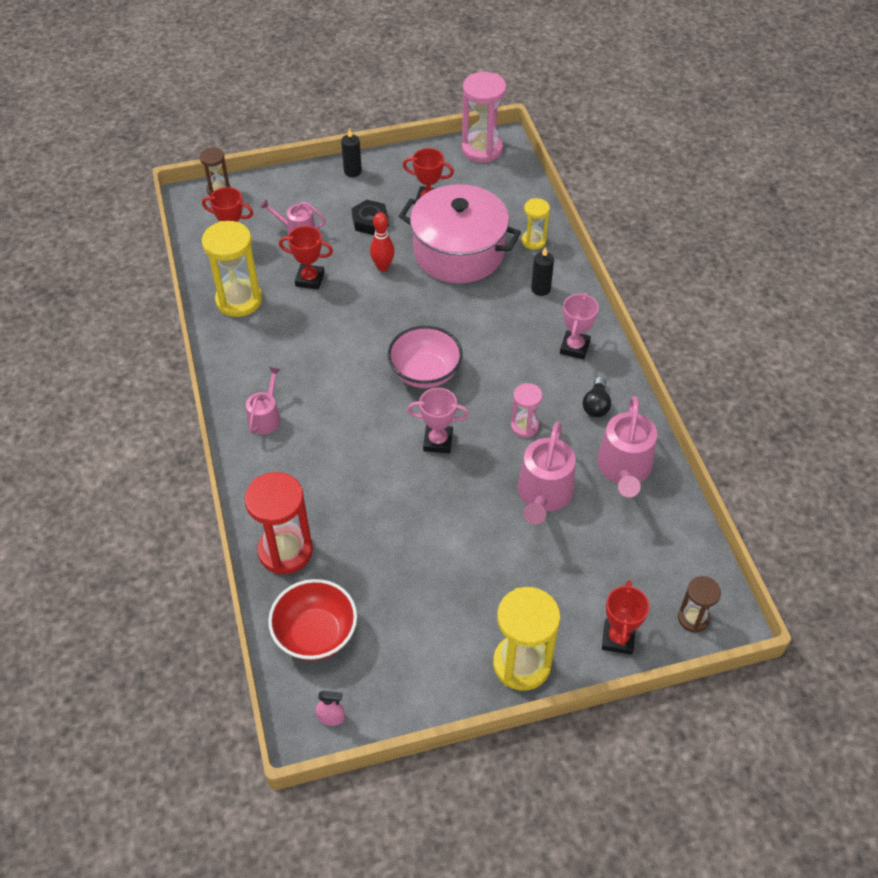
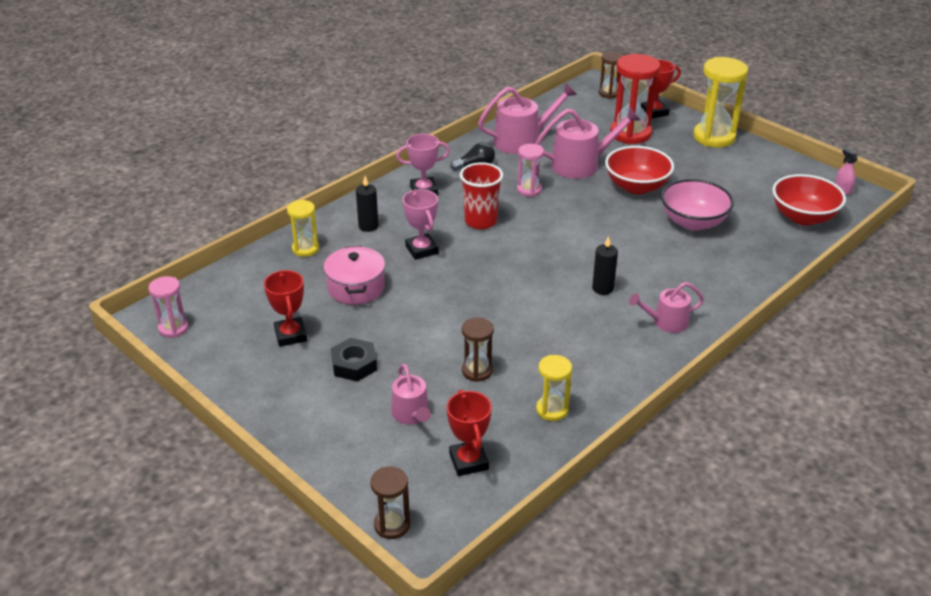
camera: 120 degrees left, 15 degrees down
(239, 300) = (552, 410): yellow hourglass -> yellow hourglass, size x0.56
(285, 551) = (765, 256): red hourglass -> red hourglass (630, 133)
(310, 279) = (477, 371): red trophy -> brown hourglass
(352, 171) = (275, 415): black candle -> black candle (602, 288)
(383, 267) = (416, 328): red bowling pin -> none
(425, 373) = (525, 254): pink bowl -> pink bowl (693, 222)
(438, 441) = (587, 223): pink trophy -> pink trophy (422, 250)
(458, 252) = (356, 287): pink pot -> pink pot, size x0.55
(471, 518) = (636, 187): none -> red bowl
(482, 149) = (173, 328): pink hourglass -> pink hourglass, size x0.56
(496, 365) = (480, 221): none -> red cup

